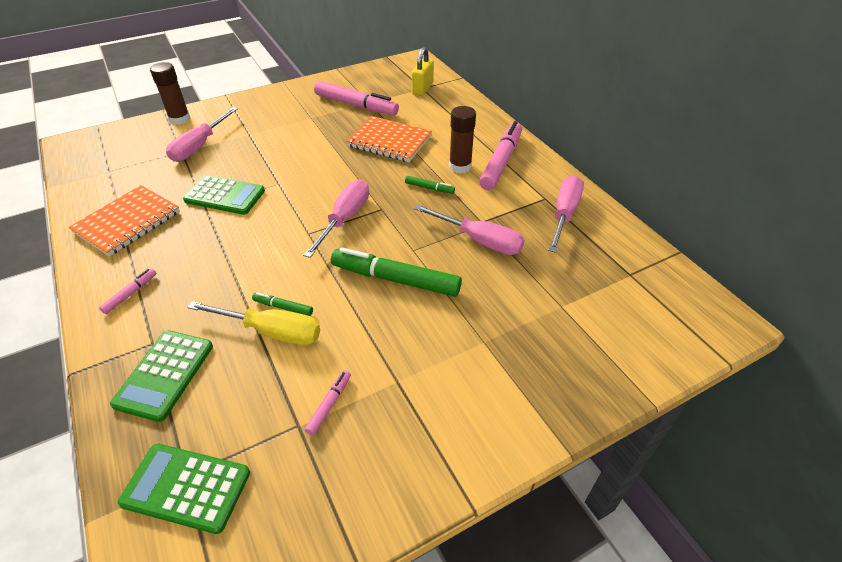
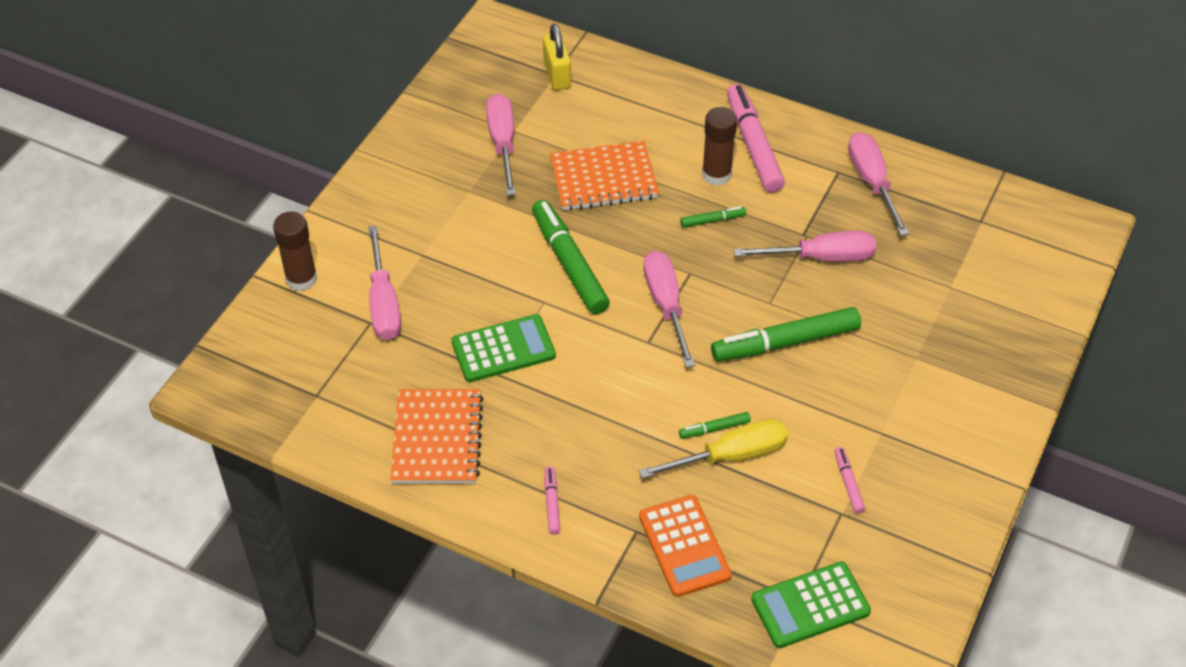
camera: 35 degrees left, 5 degrees up
(164, 374) = (684, 546): green calculator -> orange calculator
(317, 172) = (569, 264): none -> green marker
(355, 105) = (502, 143): pink marker -> pink screwdriver

